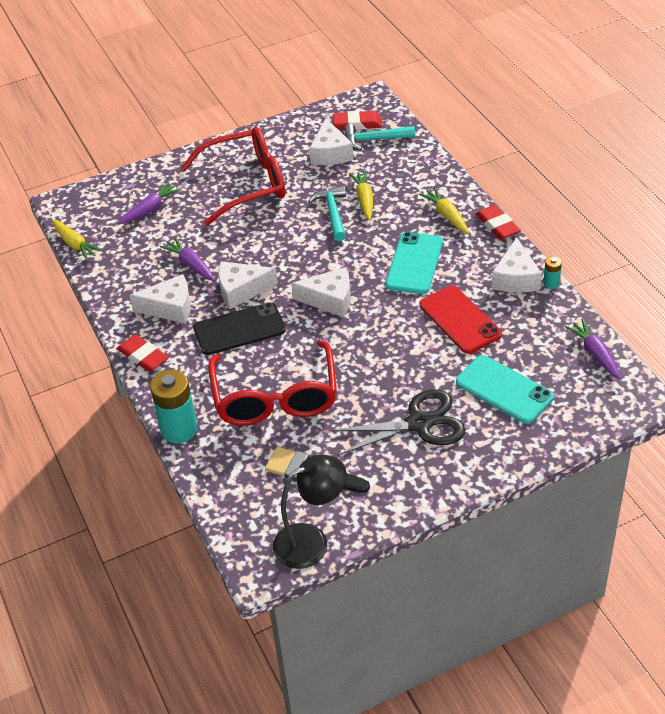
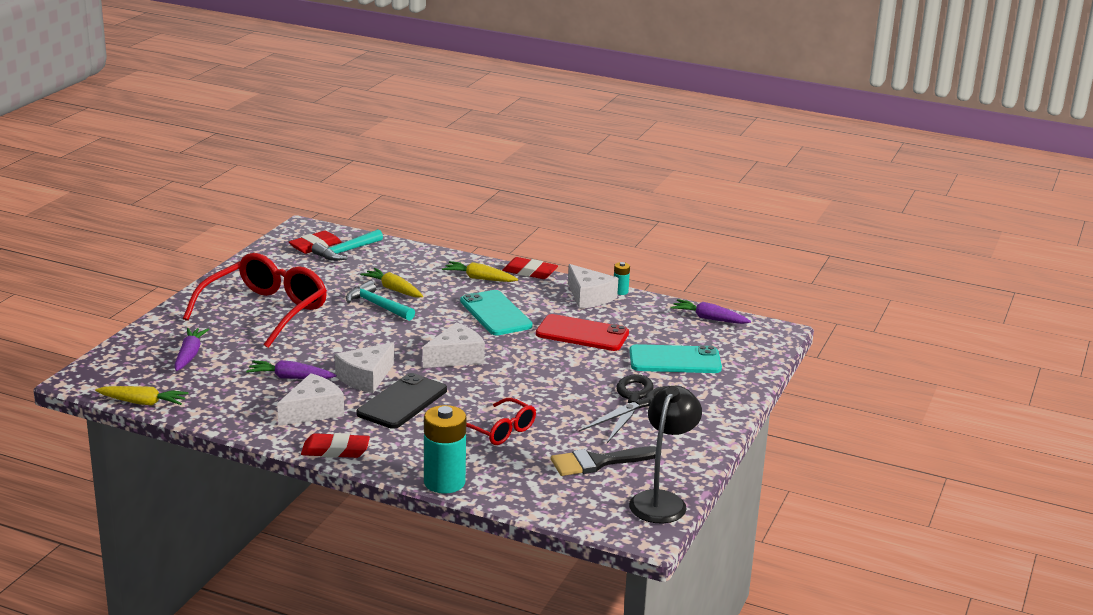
camera: 45 degrees left, 20 degrees down
(275, 396) = (499, 430): red glasses -> red glasses, size x0.53
(330, 153) = (317, 270): white cheese -> none

